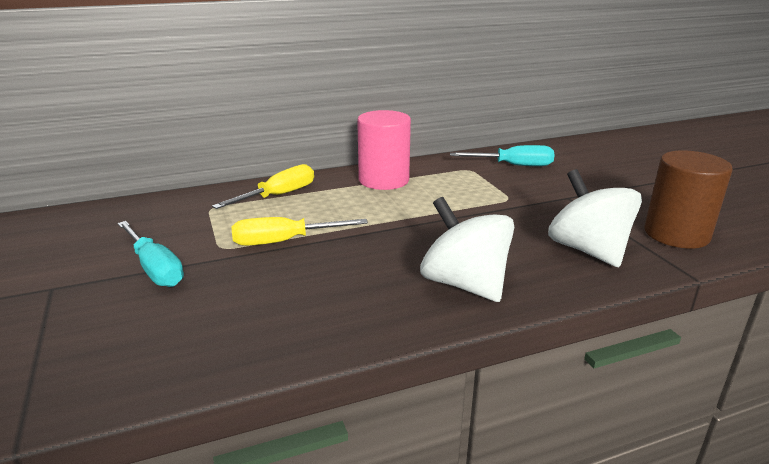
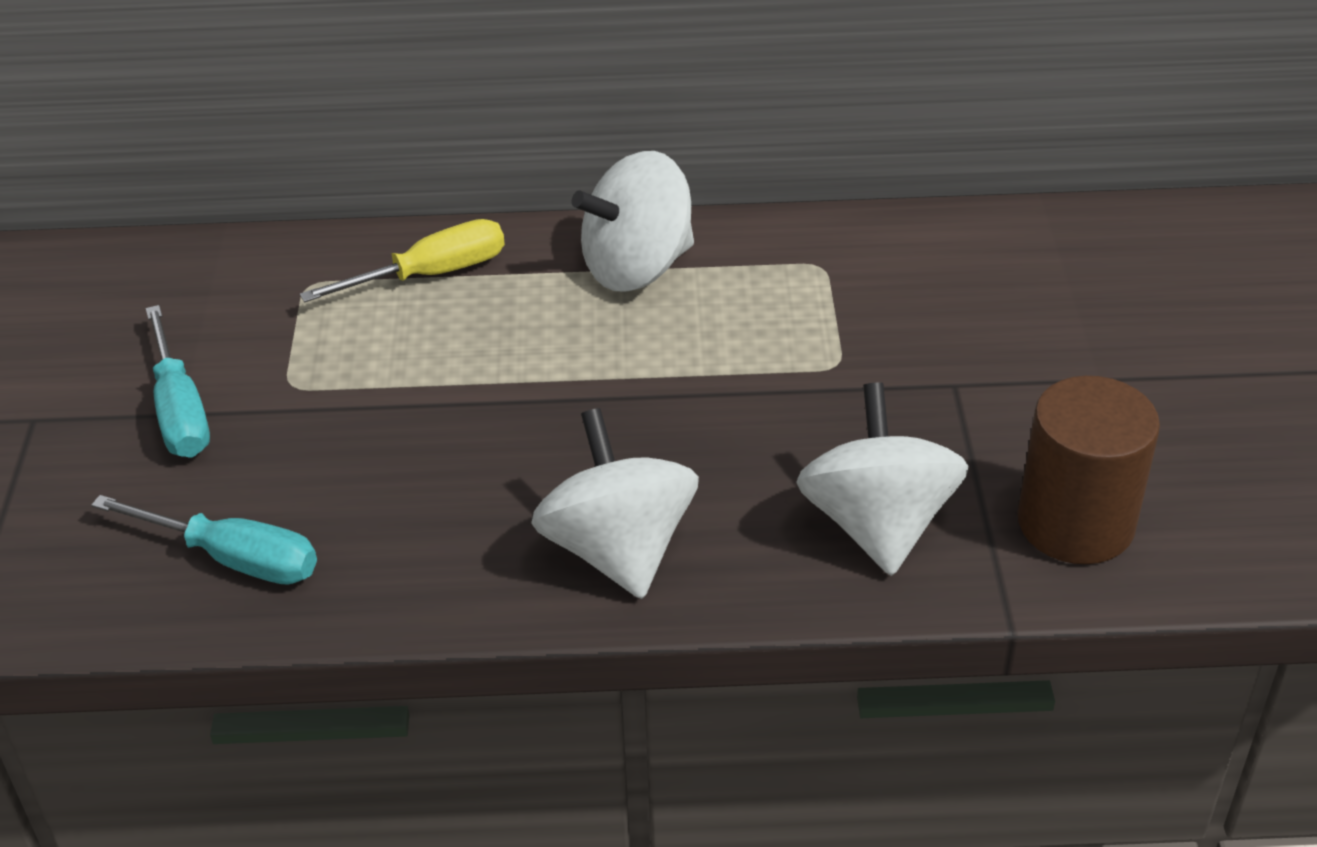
camera: 20 degrees right, 15 degrees up
(284, 241) = (390, 393): yellow screwdriver -> none
(384, 180) = (637, 267): pink cylinder -> white spinning top
(513, 165) = (918, 270): turquoise screwdriver -> turquoise screwdriver (234, 558)

